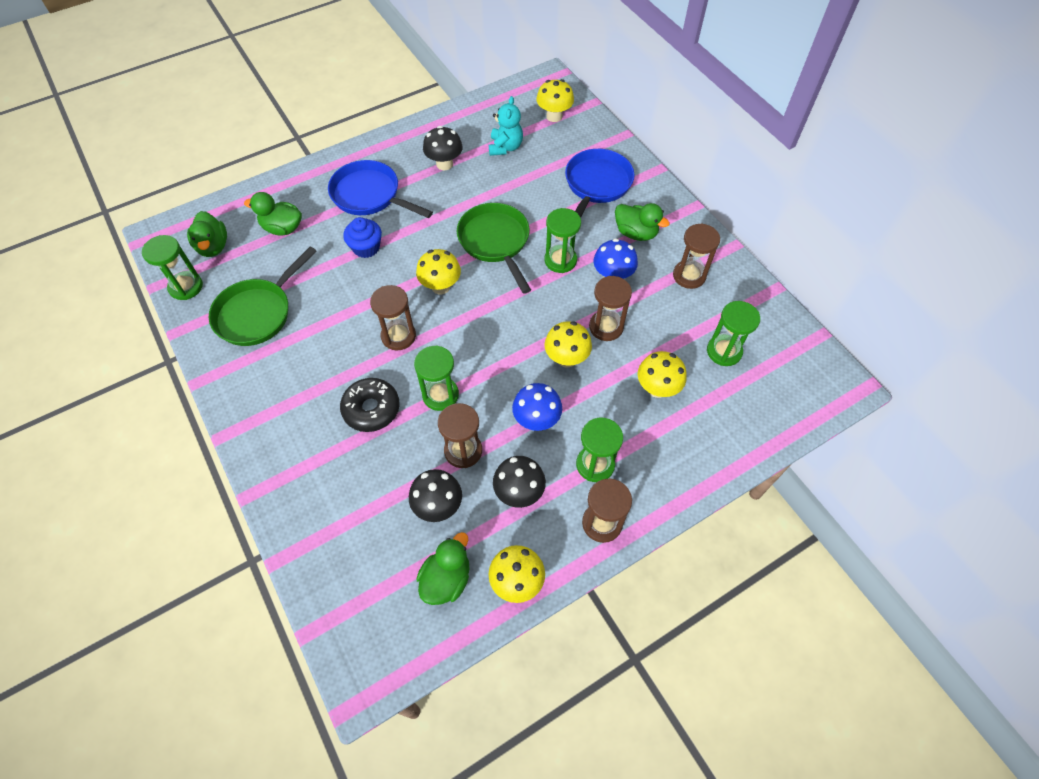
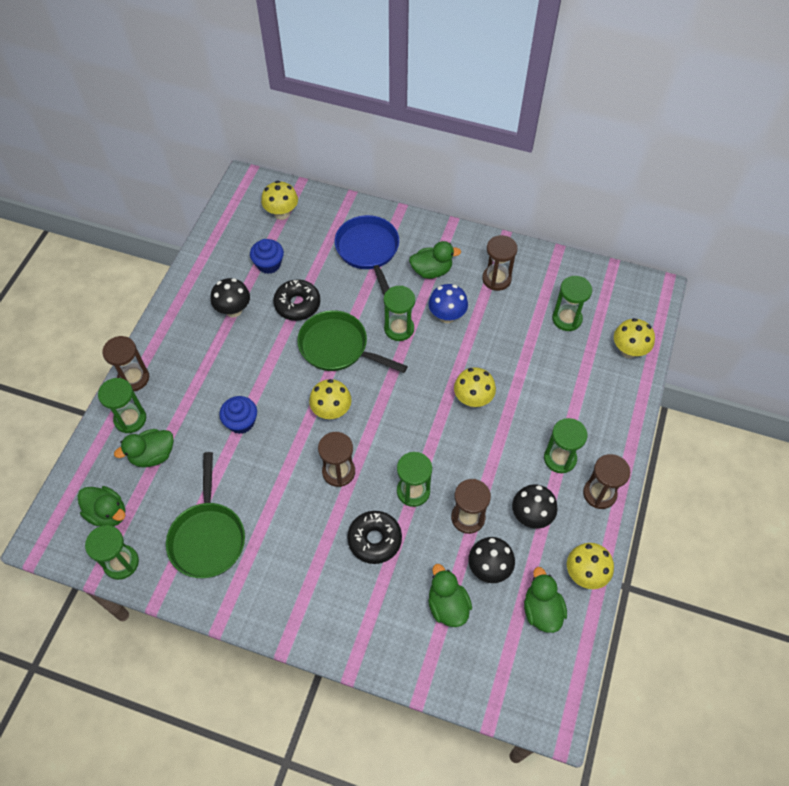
camera: 40 degrees left, 0 degrees up
(294, 193) = (130, 419): none -> green hourglass
(370, 195) = (198, 377): blue pan -> none
(373, 507) = (447, 605): none -> green duck
(497, 190) = (297, 304): none -> black donut
(505, 147) = (269, 264): turquoise teddy bear -> blue cupcake
(536, 420) = (495, 458): blue mushroom -> none
(606, 327) = (477, 356): brown hourglass -> brown hourglass (134, 378)
(657, 388) = (549, 376): yellow mushroom -> yellow mushroom (628, 350)

